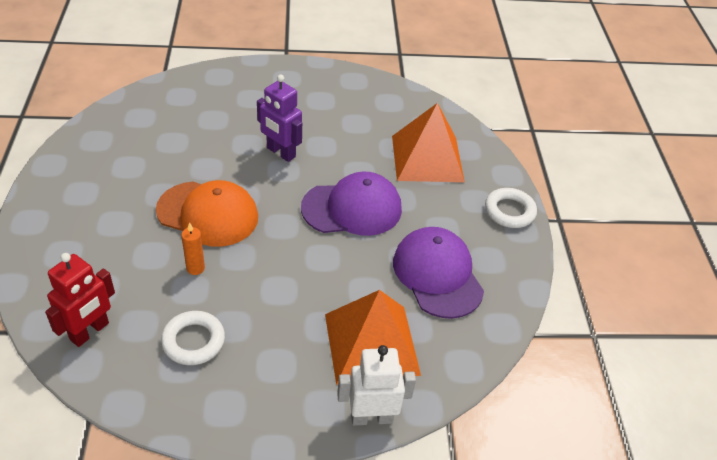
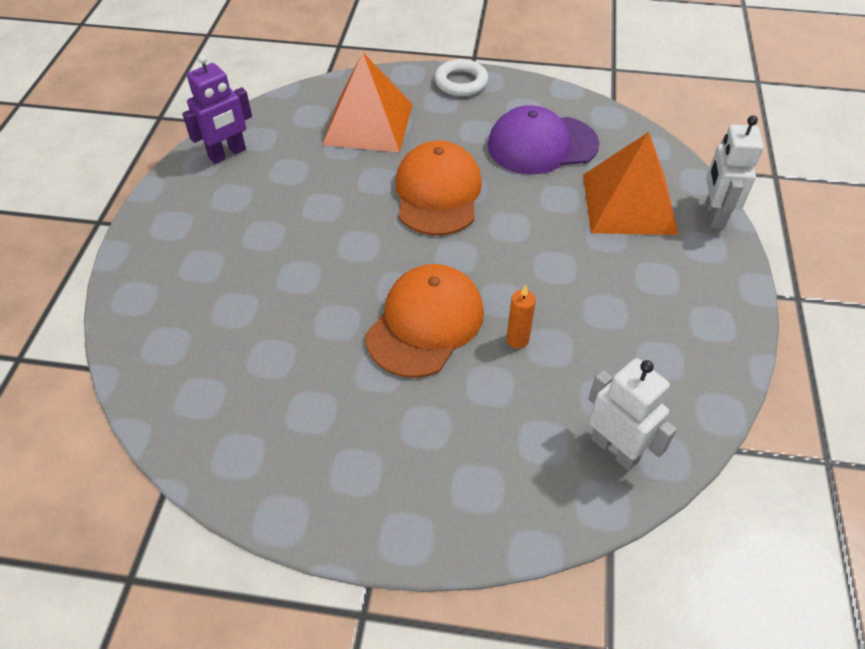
camera: 75 degrees left, 5 degrees up
(90, 332) = (615, 449): red robot -> white robot
(193, 341) = (628, 345): white ring -> none
(280, 152) = (326, 244): purple robot -> purple robot (227, 154)
(352, 208) = (438, 193): purple cap -> orange cap

